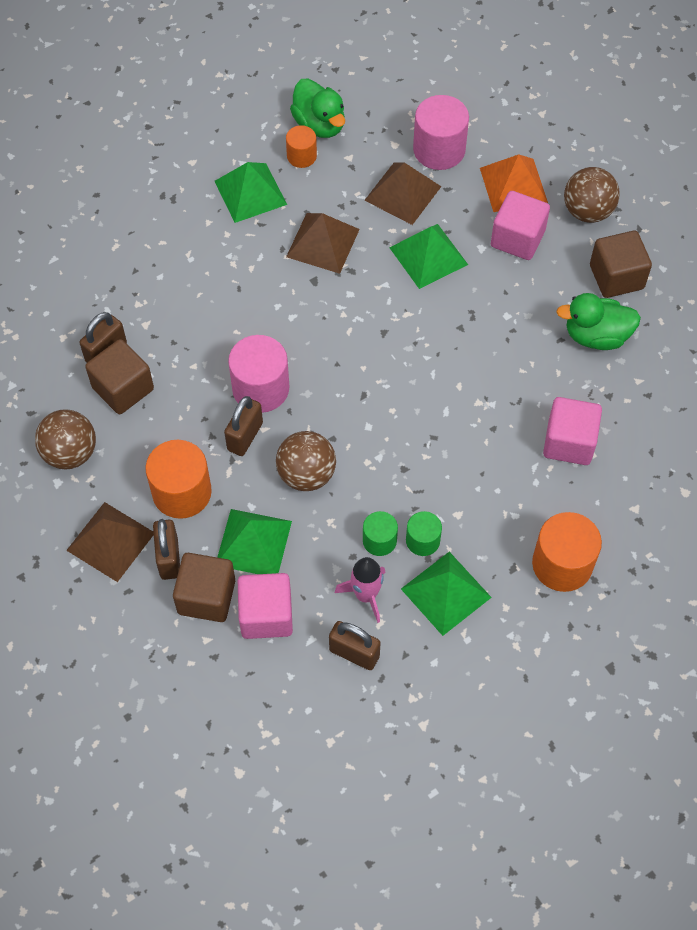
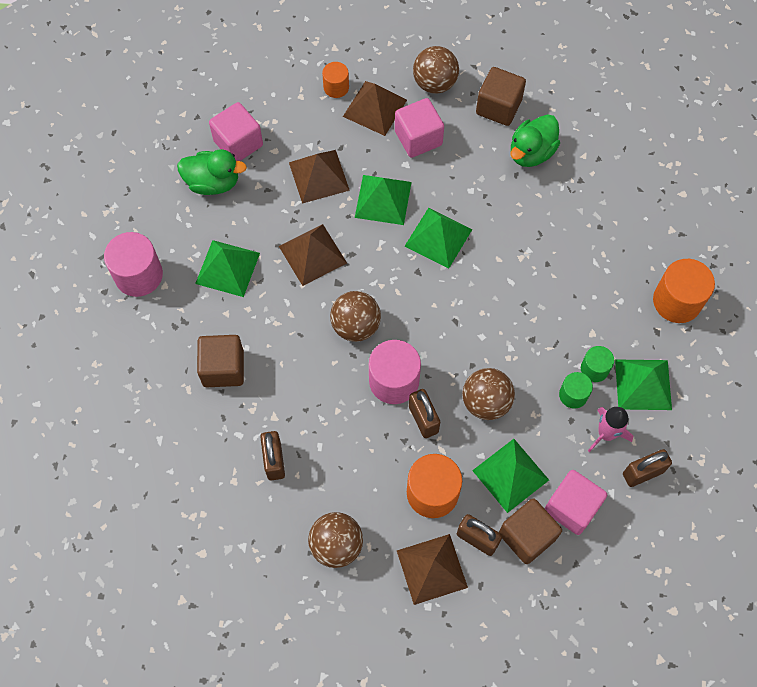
camera: 50 degrees left, 5 degrees up
(123, 388) = (314, 471): brown cube -> brown cube (223, 368)
(286, 323) = (356, 326): none -> brown ball
(301, 156) = (228, 213): orange cylinder -> orange cylinder (336, 87)
(433, 324) = (438, 237): none -> green pyramid
(439, 149) = (305, 128): pink cylinder -> pink cylinder (138, 275)
(513, 185) = (374, 108): orange pyramid -> brown pyramid
(569, 442) = (594, 229): pink cube -> pink cube (238, 143)

